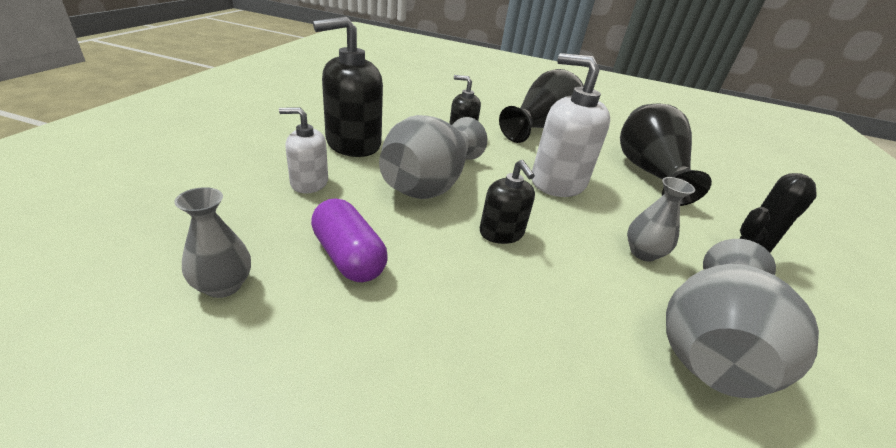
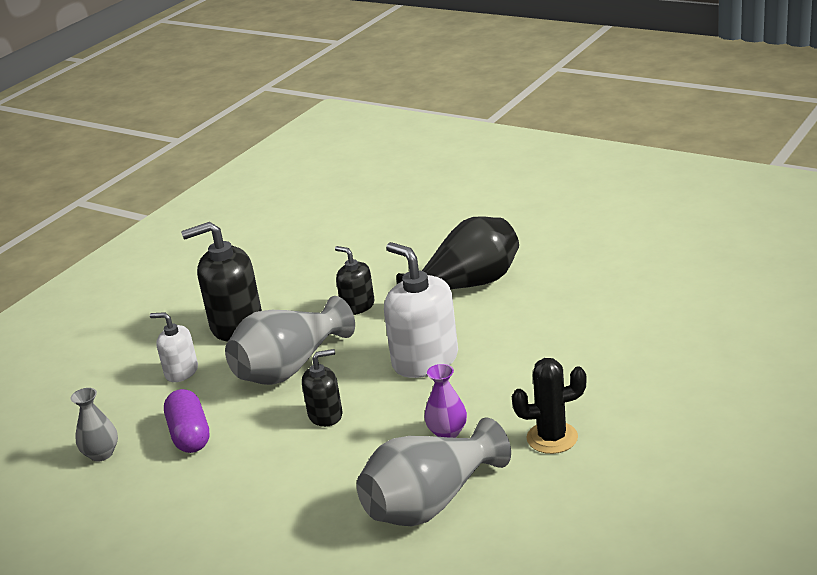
camera: 25 degrees right, 5 degrees down
(501, 233) = (325, 415): black soap dispenser -> black soap dispenser turned 105 degrees counterclockwise
(643, 253) = (447, 432): grey vase -> purple vase
(648, 172) = (551, 342): black vase -> none

